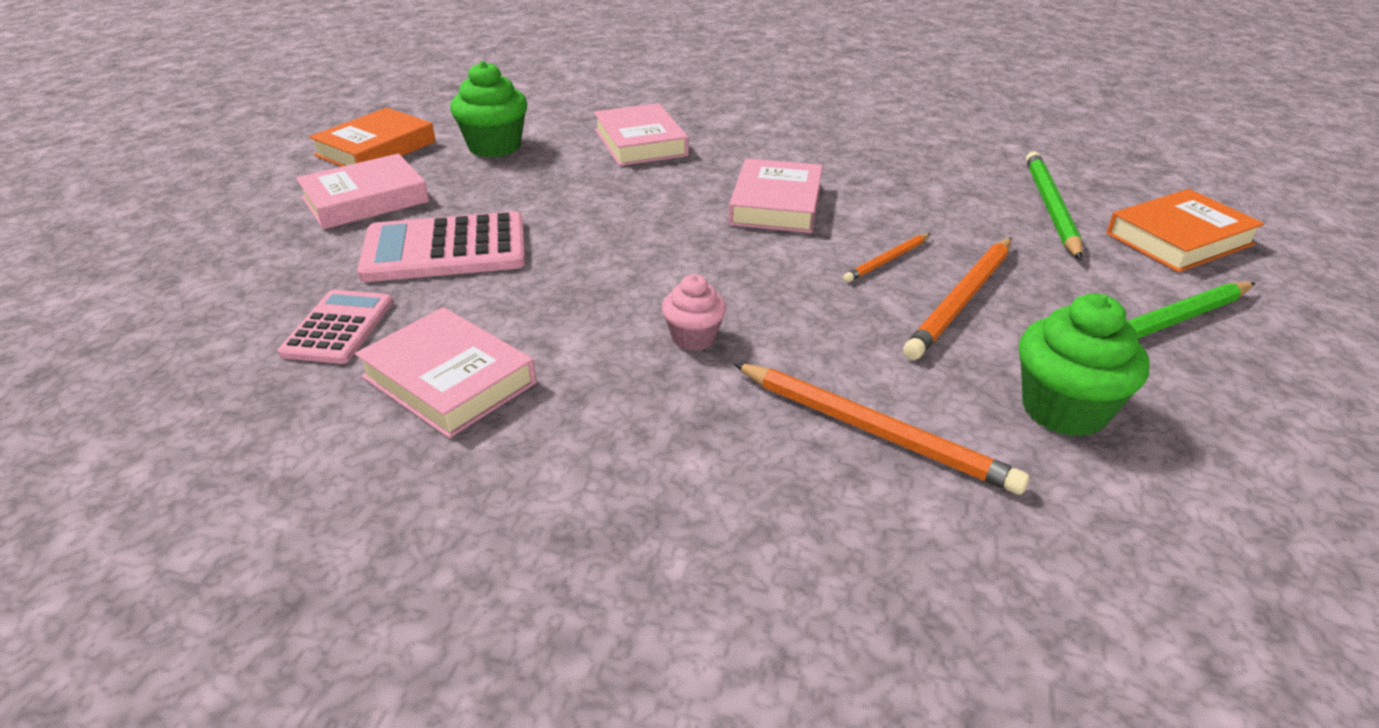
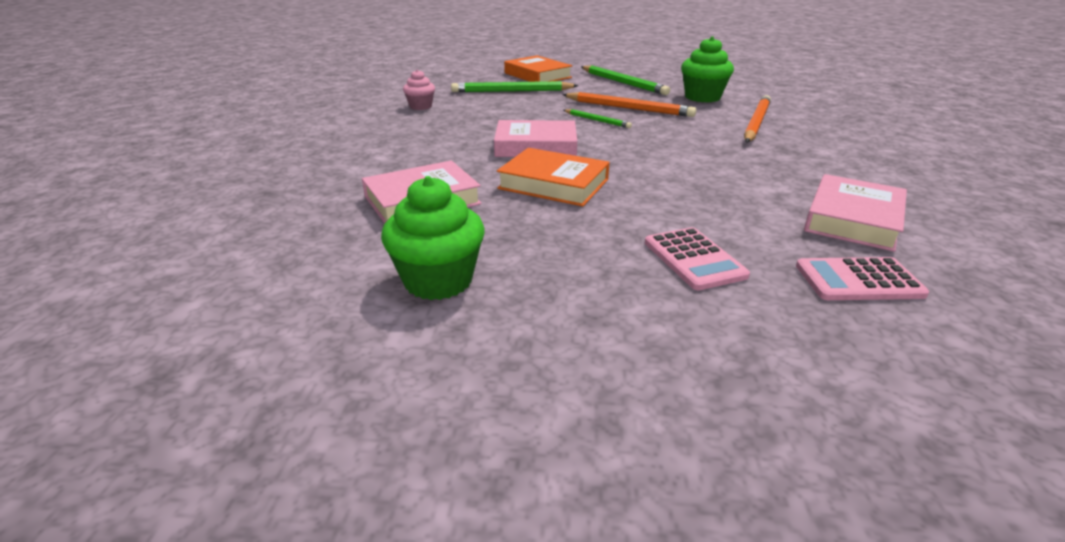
camera: 100 degrees left, 5 degrees down
(365, 200) = (623, 342): pink book -> none
(376, 148) = (454, 387): orange book -> orange book (553, 184)
(445, 249) = (694, 259): pink calculator -> pink calculator, size x0.62
(693, 337) = (724, 158): pink cupcake -> pink cupcake (420, 106)
(887, 260) = (597, 120): orange pencil -> green pencil

